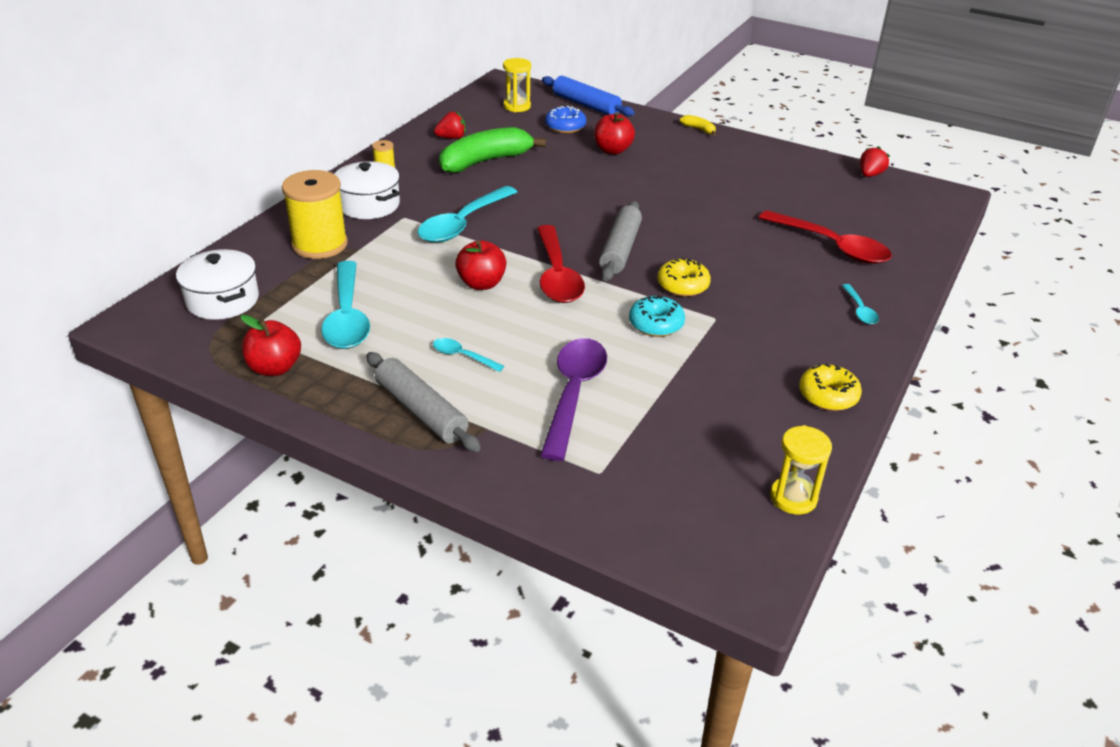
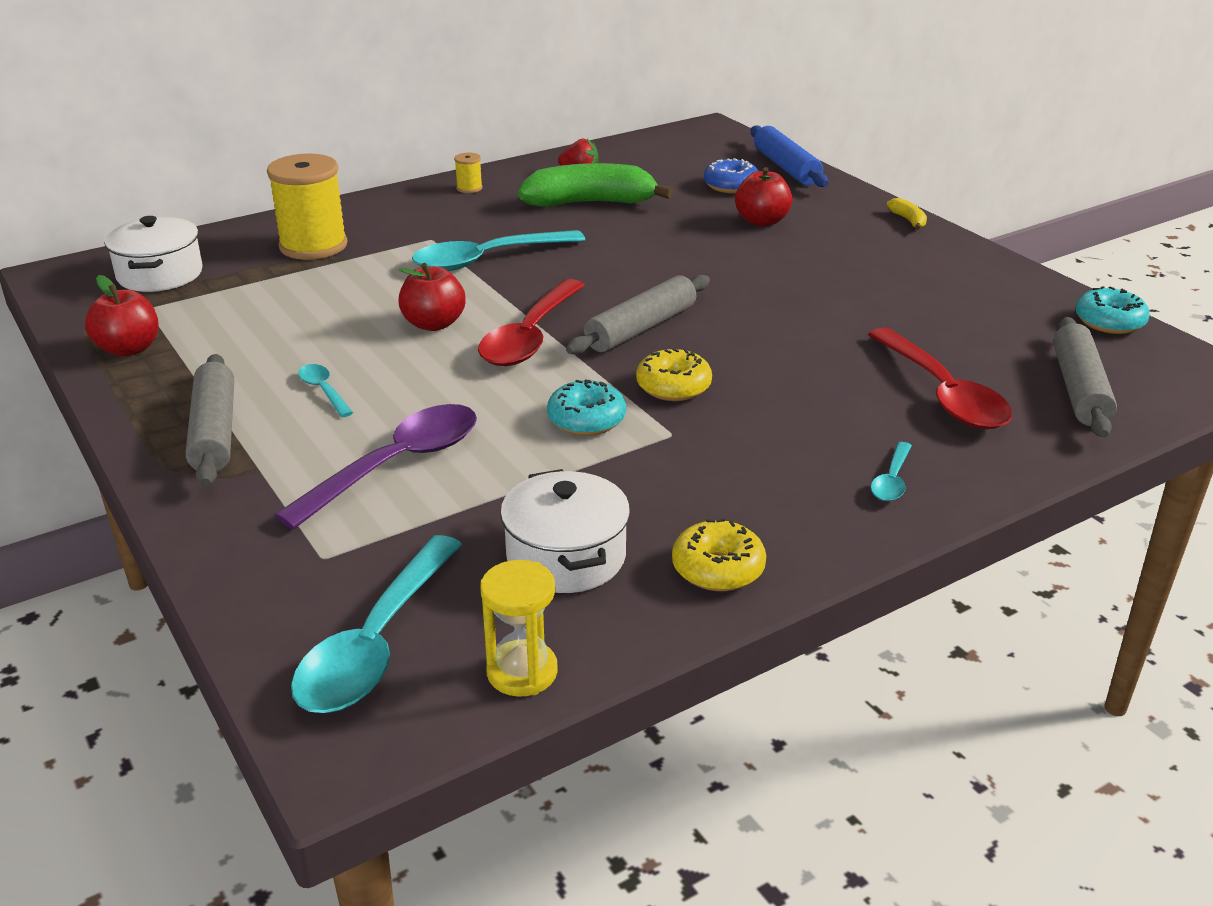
camera: 30 degrees right, 5 degrees down
(347, 317) = (256, 320): turquoise spoon -> turquoise spoon (376, 643)
(369, 205) = (409, 219): white pot -> white pot (566, 557)
(517, 106) = (696, 154): yellow hourglass -> none
(870, 175) = (1109, 322): red strawberry -> turquoise donut
(895, 223) = (1079, 389): none -> grey rolling pin

